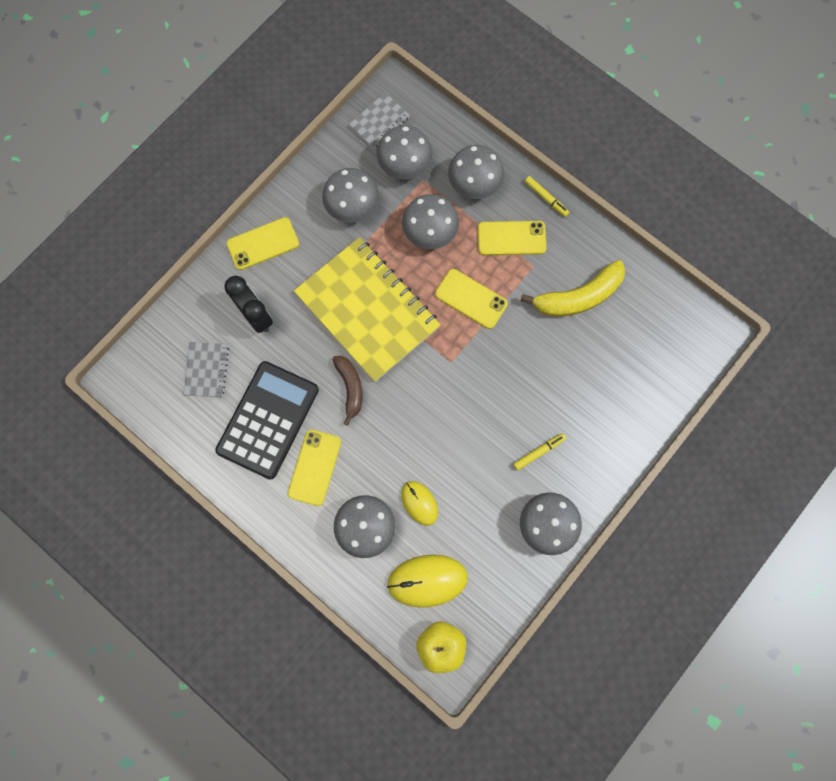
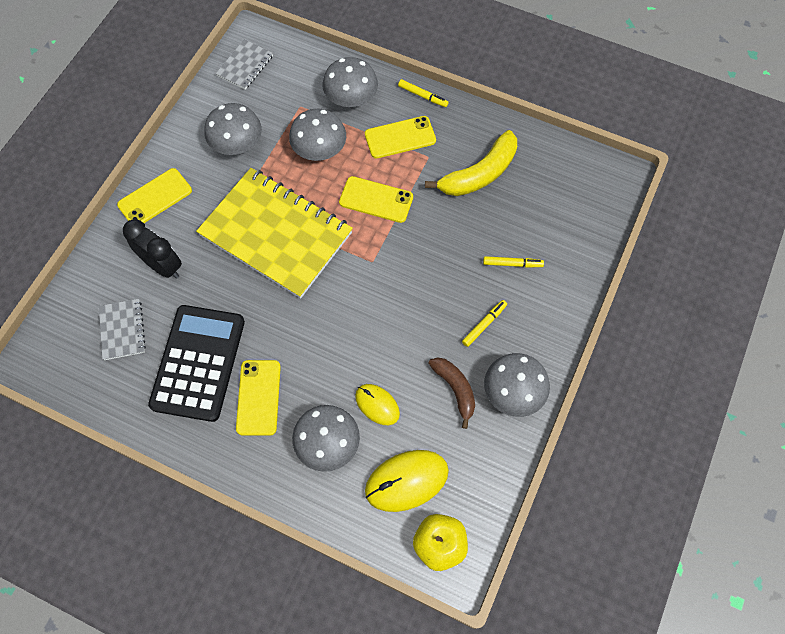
camera: 15 degrees left, 10 degrees down
(350, 388) = (277, 311): brown banana -> brown banana (455, 389)
(405, 164) = (279, 96): grey mushroom -> none
(583, 398) = (512, 264): none -> yellow marker

